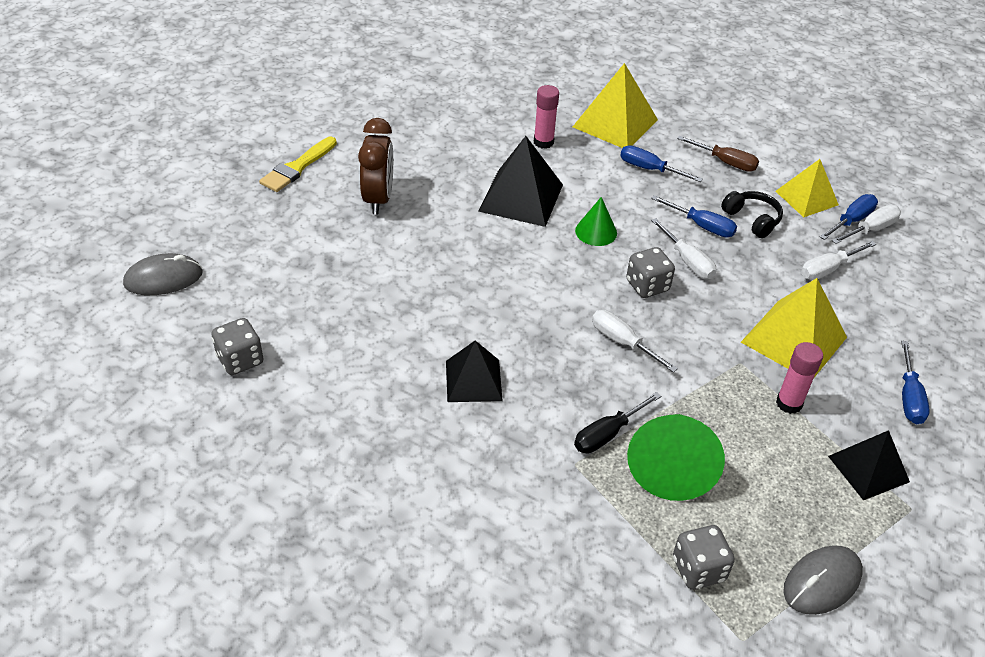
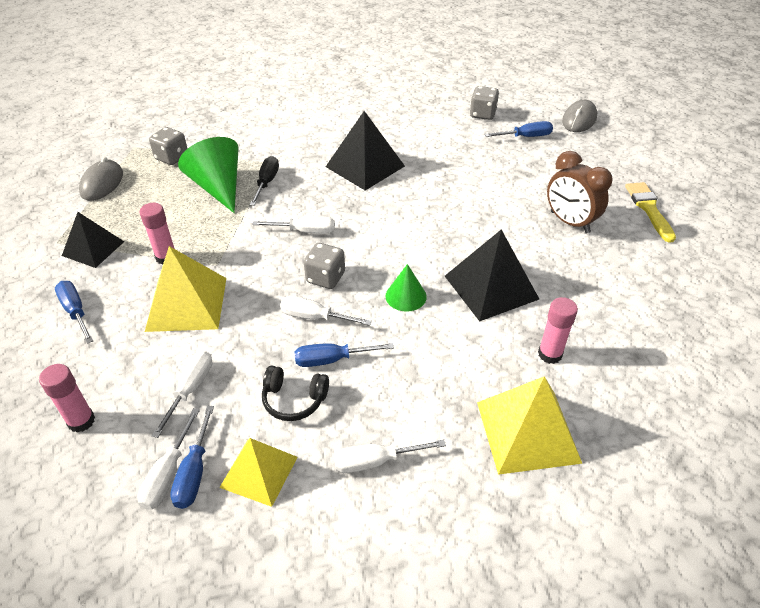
camera: 140 degrees right, 0 degrees up
(473, 380) = (365, 166): black pyramid -> black pyramid, size x1.52
(650, 169) = (433, 393): blue screwdriver -> blue screwdriver (525, 137)
(725, 162) = (376, 461): brown screwdriver -> white screwdriver
(926, 296) = (81, 421): none -> pink glue stick

